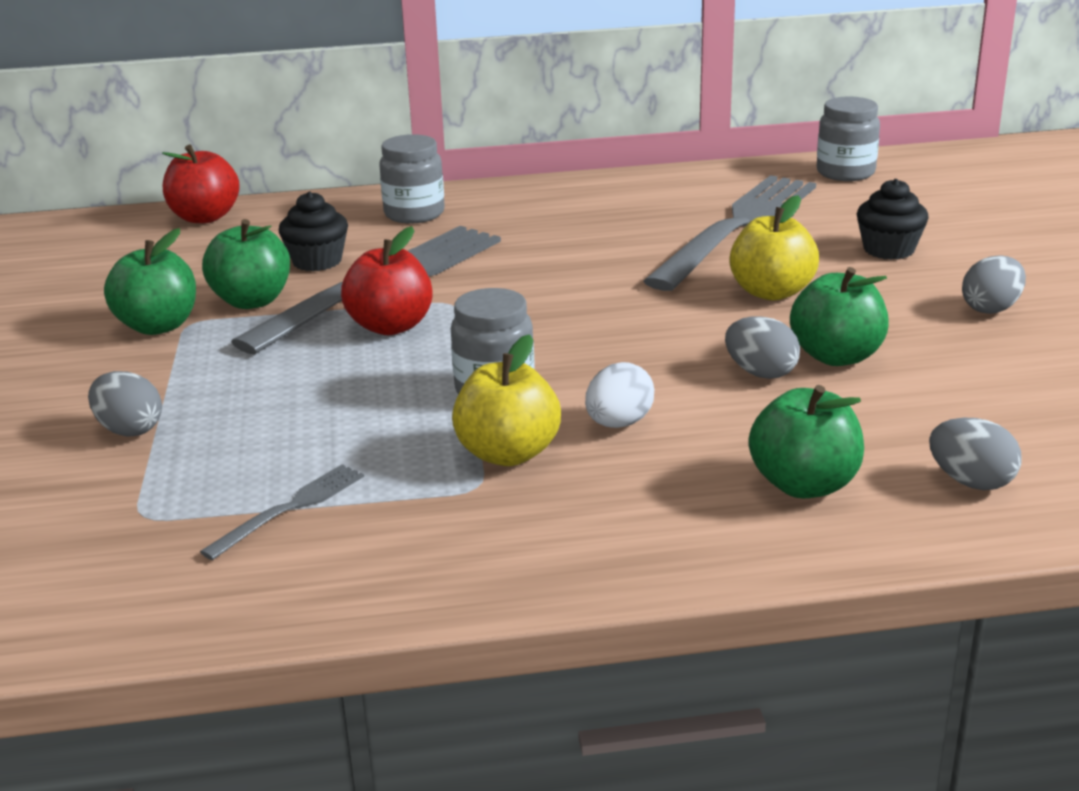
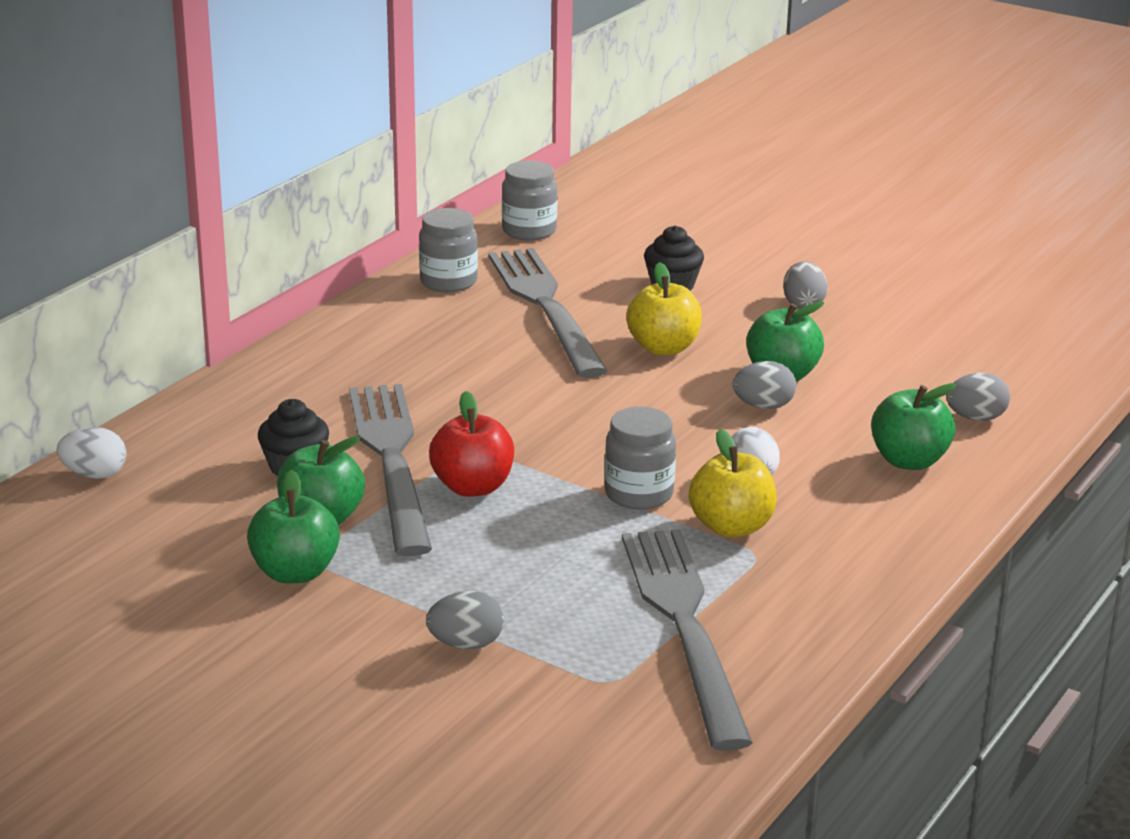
camera: 50 degrees left, 0 degrees up
(205, 217) = (94, 475): red apple -> white egg
(289, 509) = (685, 626): grey fork -> grey fork, size x2.33
(414, 214) = (278, 394): grey jar -> grey jar (448, 282)

